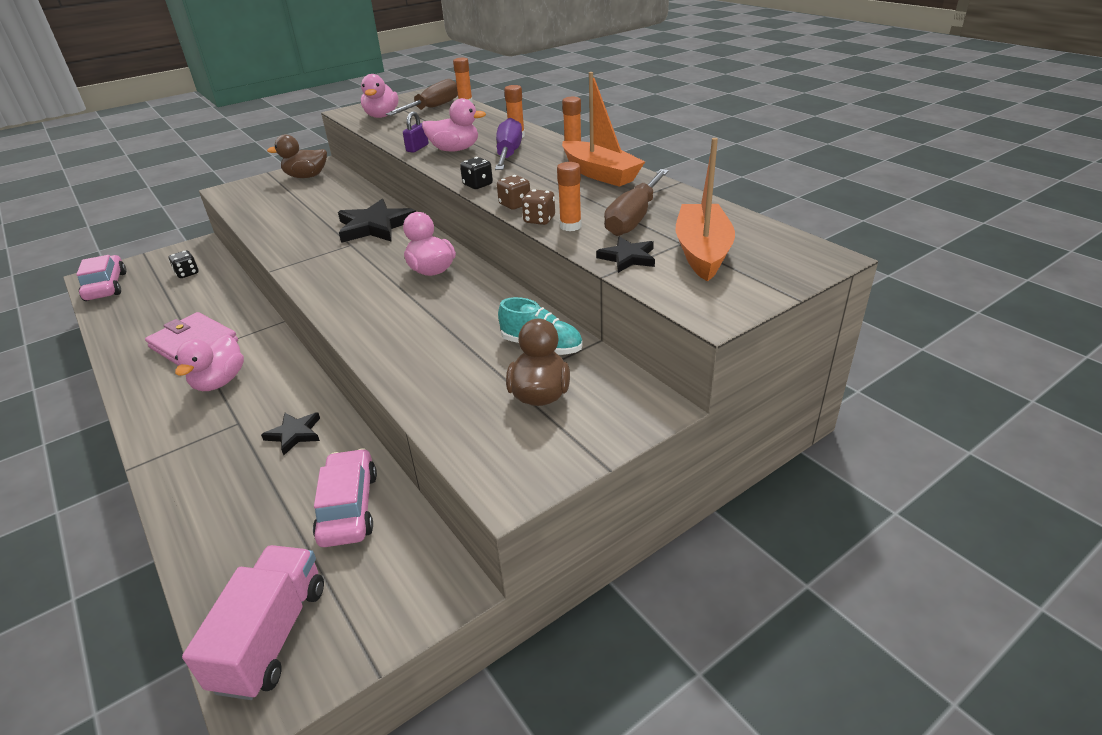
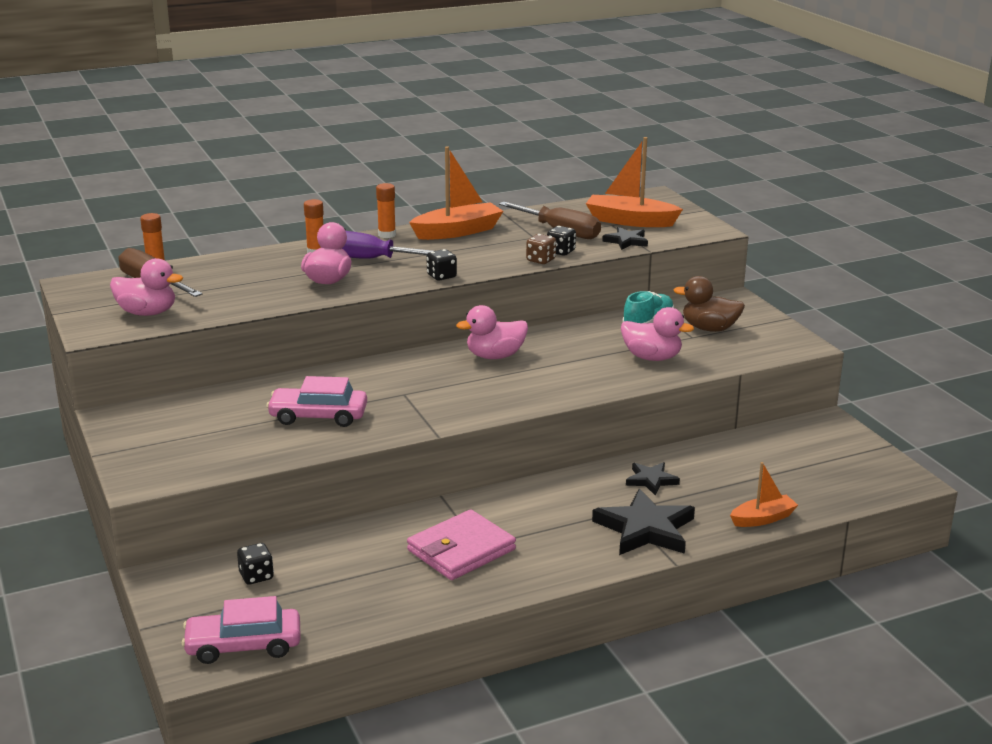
camera: 80 degrees left, 10 degrees down
(195, 531) = (763, 519): none -> orange boat
(219, 382) = (548, 526): pink duck -> pink duck (652, 357)
(272, 636) = (864, 480): pink truck -> none
(306, 176) = (151, 424): brown duck -> none
(349, 507) = (748, 454): pink car -> pink car (318, 416)
(375, 226) = (367, 380): black star -> black star (645, 529)
(417, 148) = (302, 297): purple padlock -> none
(515, 204) = (501, 266): brown dice -> none
(570, 226) = (561, 252): orange glue stick -> black dice

